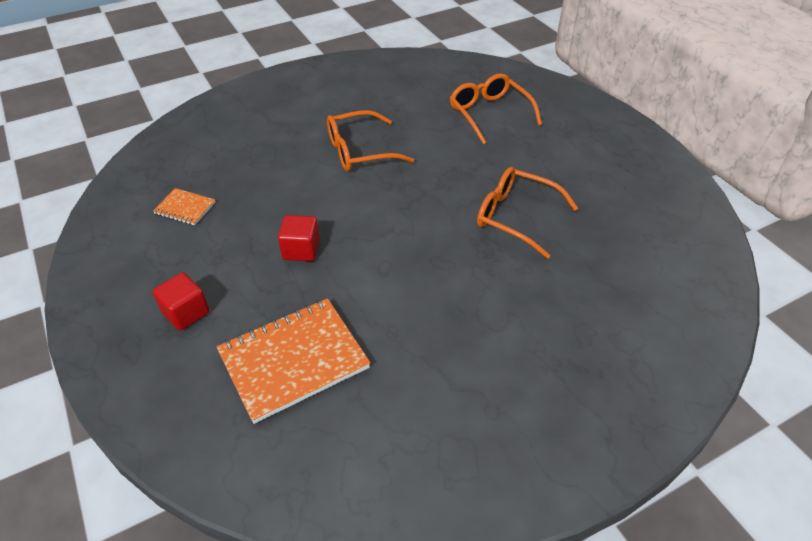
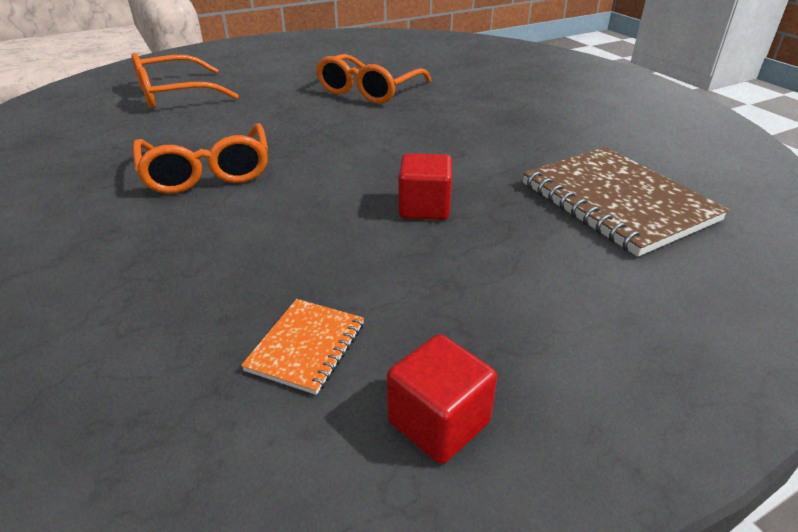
camera: 90 degrees left, 10 degrees down
(186, 313) = (578, 302): red cube -> red cube (438, 422)
(293, 360) = (617, 202): orange notebook -> brown notebook

